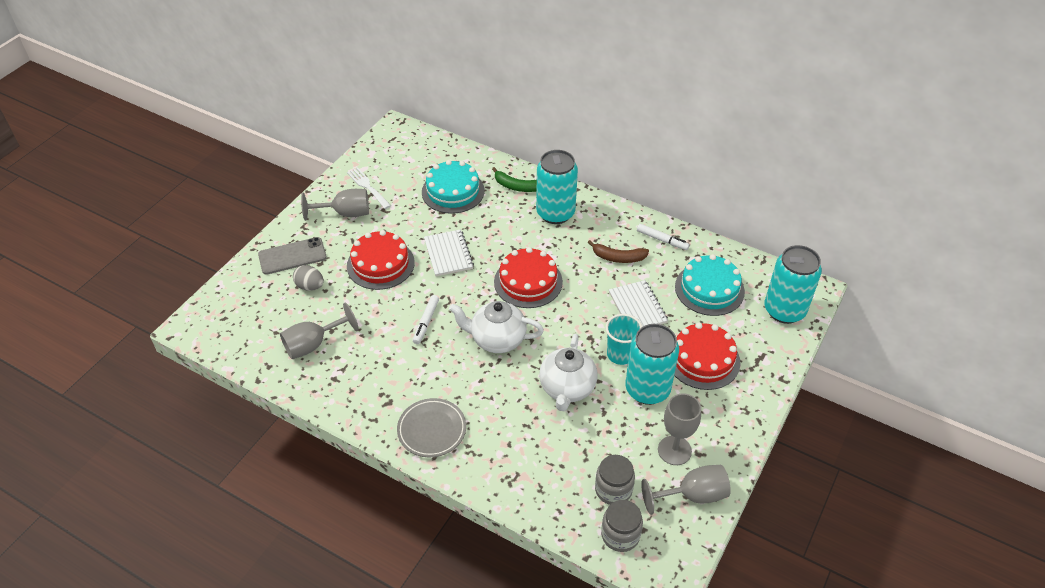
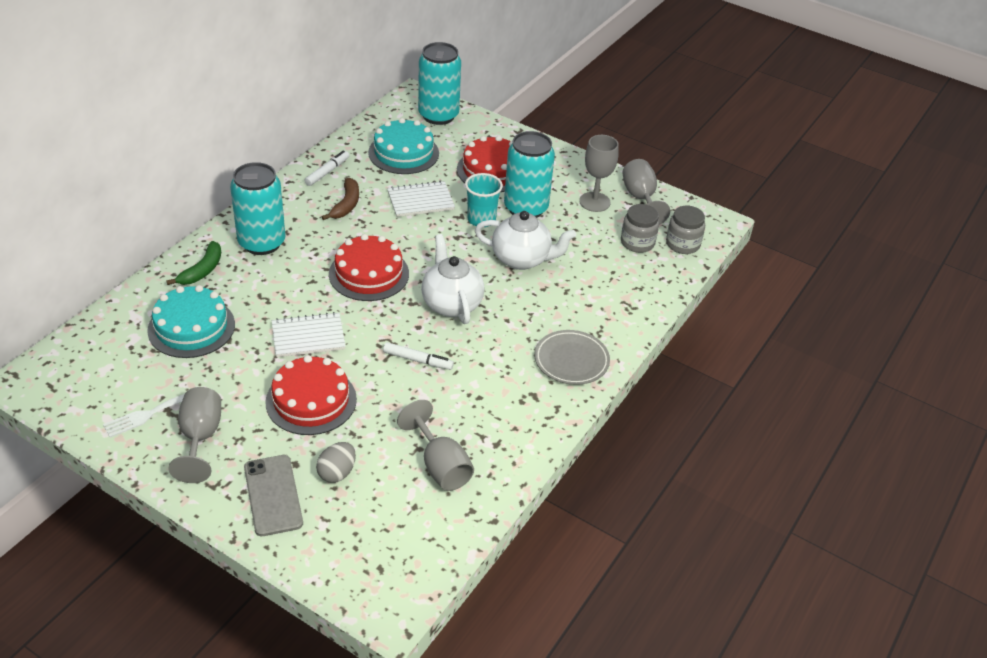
camera: 90 degrees left, 5 degrees down
(497, 339) = (451, 304): white teapot -> white teapot turned 150 degrees clockwise

